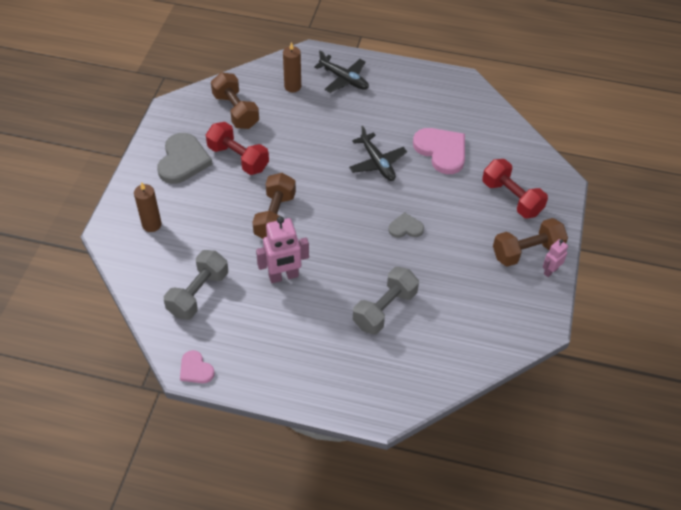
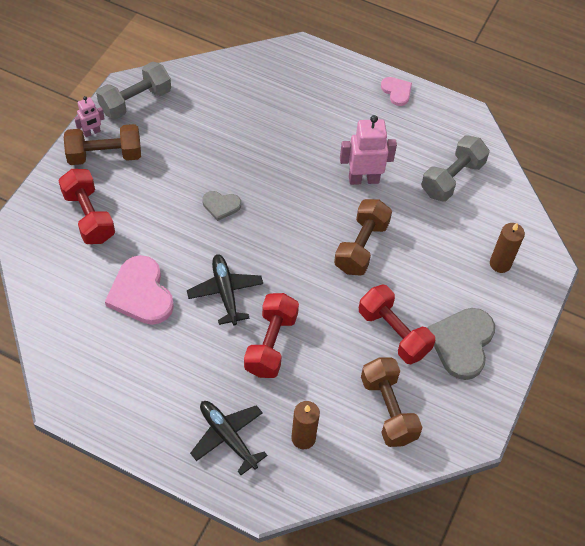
camera: 170 degrees left, 5 degrees up
(195, 369) = (458, 112): pink heart -> pink heart (396, 91)
(331, 135) = (271, 344): none -> red dumbbell
(384, 309) = (271, 129): grey dumbbell -> grey dumbbell (135, 101)

